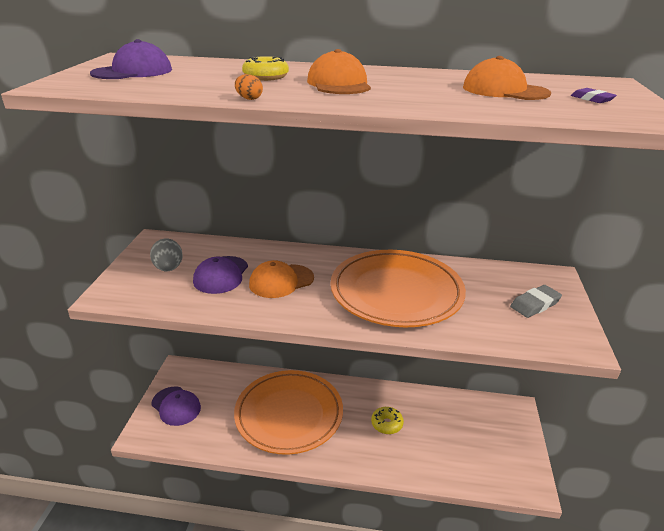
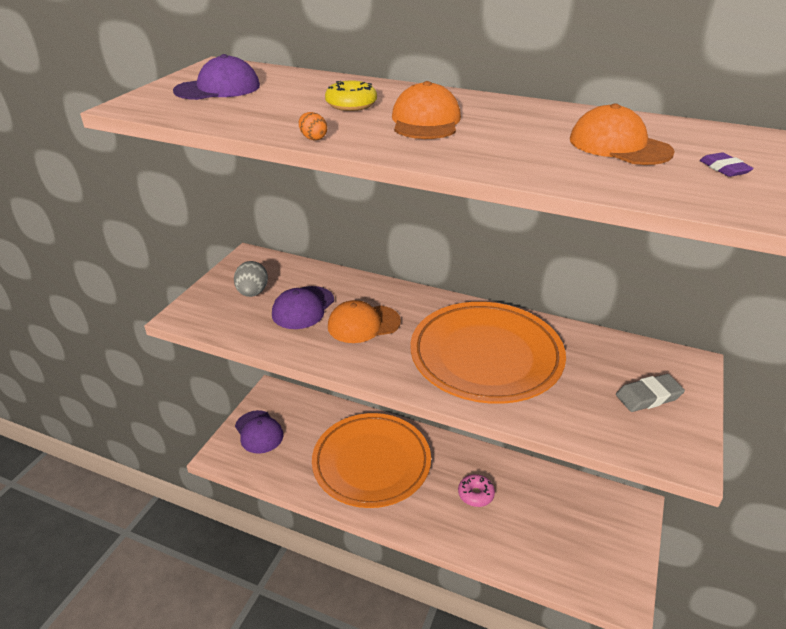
camera: 15 degrees right, 5 degrees up
(386, 424) = (475, 494): yellow donut -> pink donut

